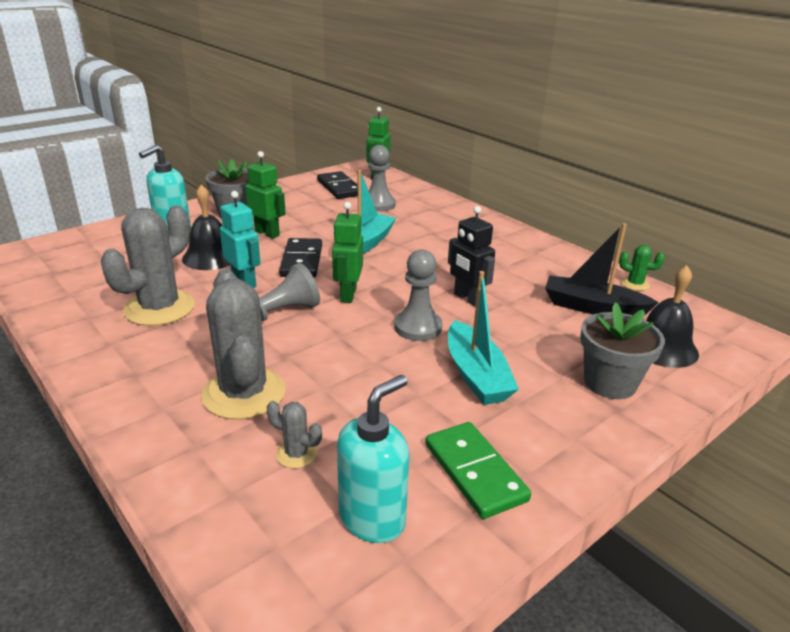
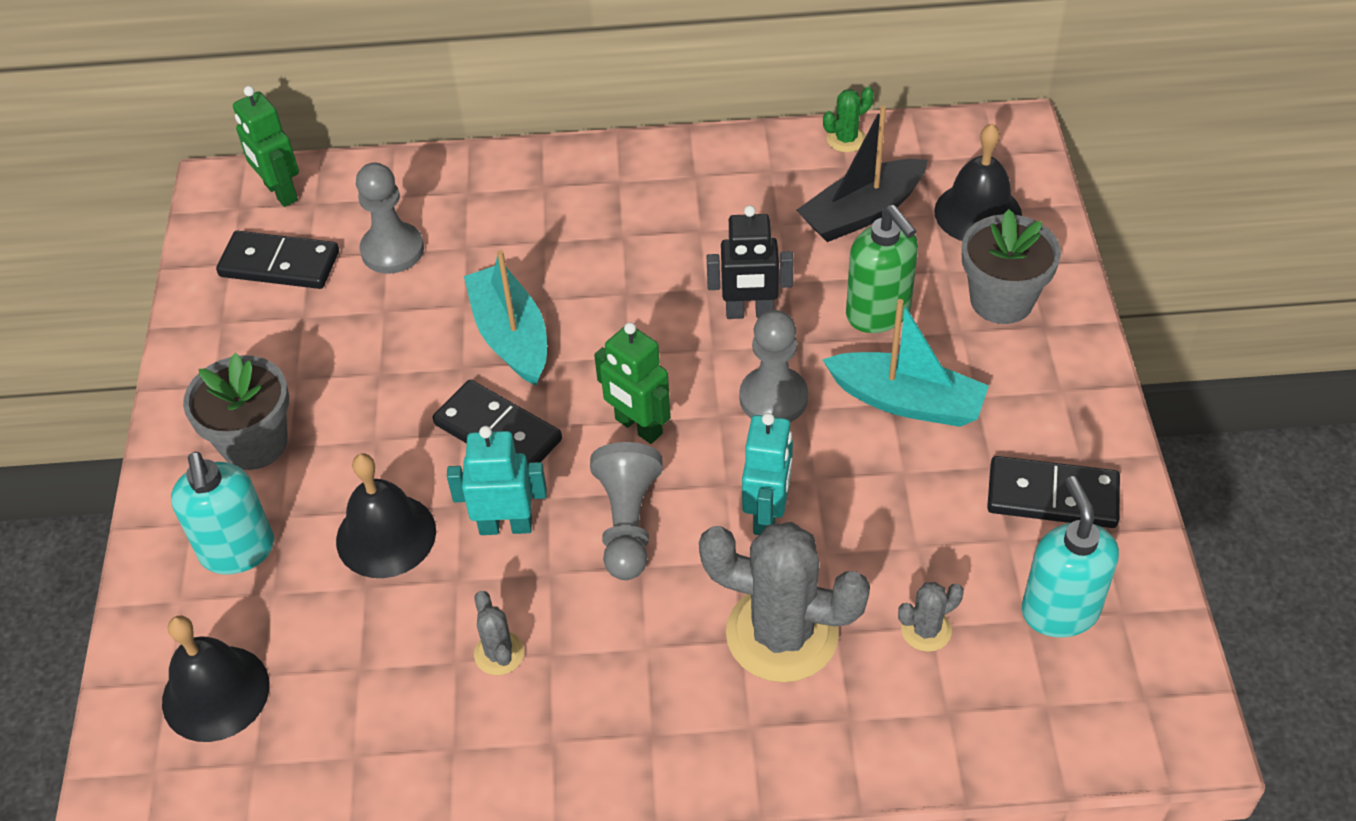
camera: 50 degrees left, 20 degrees up
(88, 251) = (215, 693): none -> black bell
(159, 308) = (499, 653): grey cactus -> grey cactus, size x0.45
(267, 233) = (367, 433): green robot -> none
(330, 356) = (767, 515): none -> turquoise robot
(474, 472) = (1052, 496): green domino -> black domino
(528, 340) = (878, 313): none -> green soap dispenser

